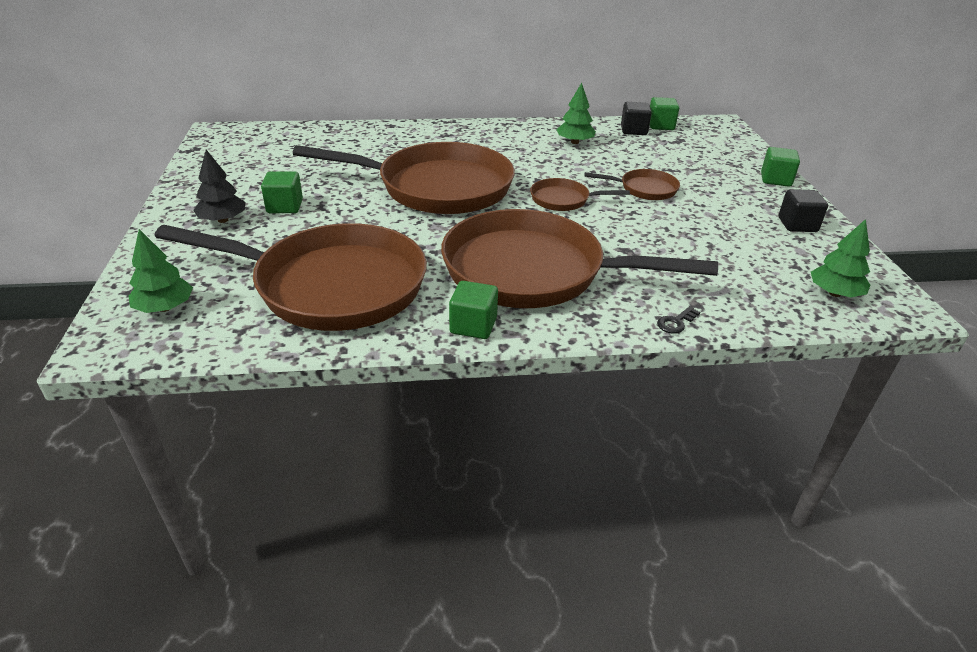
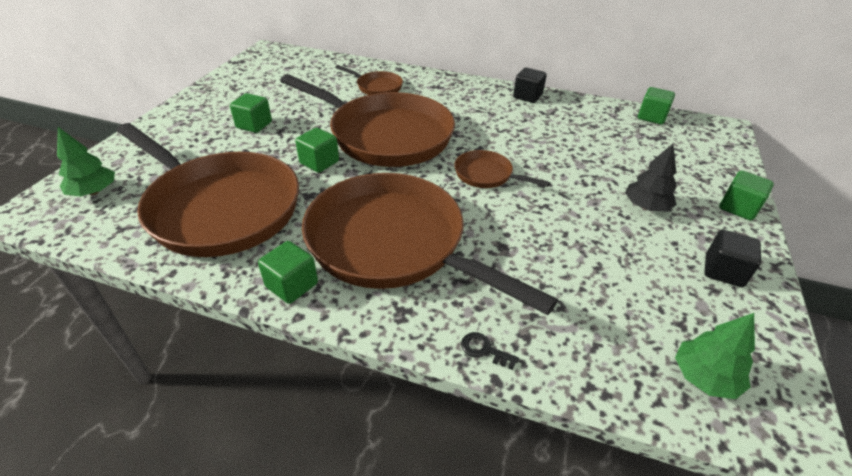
camera: 25 degrees right, 5 degrees up
(223, 220) = (202, 126): black tree -> black tree (646, 206)
(394, 224) = (319, 162): none -> green cube
(574, 142) = (548, 117): green tree -> none
(633, 130) = (618, 117): black cube -> black cube (527, 96)
(644, 189) = (577, 183): brown pan -> brown pan (377, 87)
(676, 322) = (484, 350): black key -> black key turned 45 degrees clockwise

